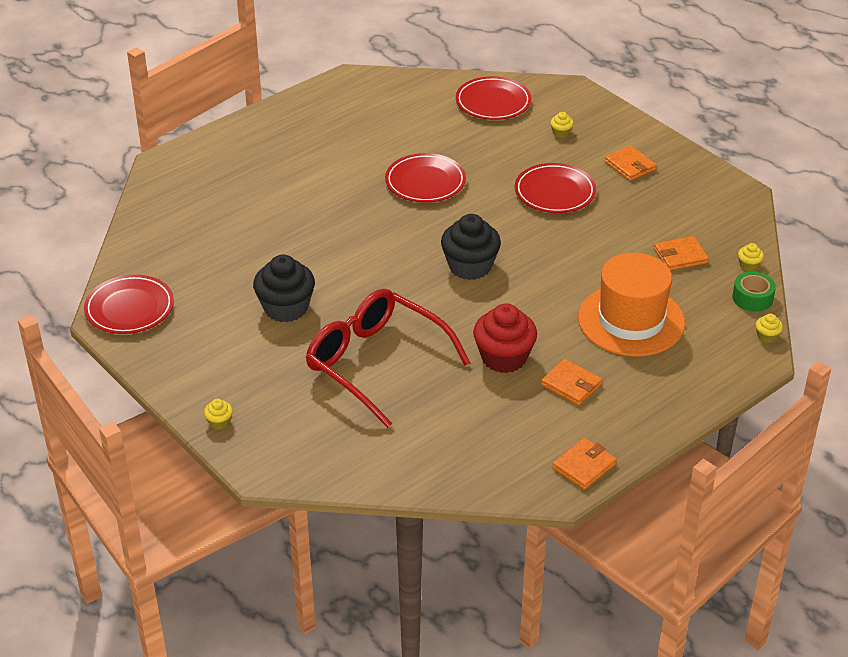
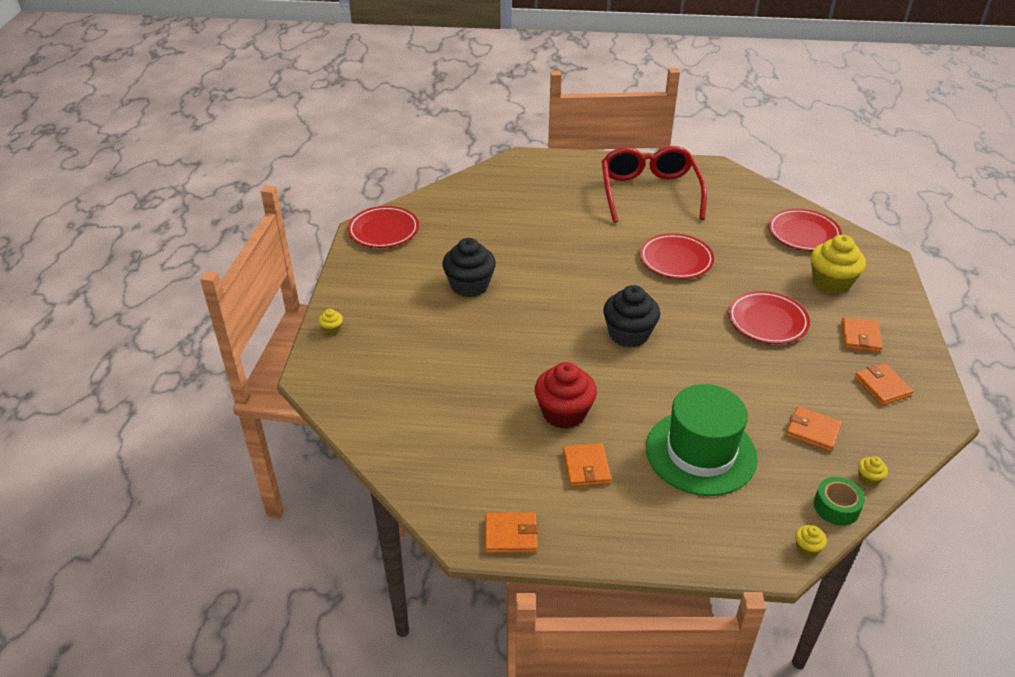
camera: 45 degrees right, 0 degrees up
(376, 363) = (474, 357): red glasses -> red glasses (649, 192)
(561, 133) = (831, 282): yellow cupcake -> yellow cupcake, size x2.30
(631, 320) = (700, 452): orange hat -> green hat
(685, 195) = (882, 386): none -> orange wallet

